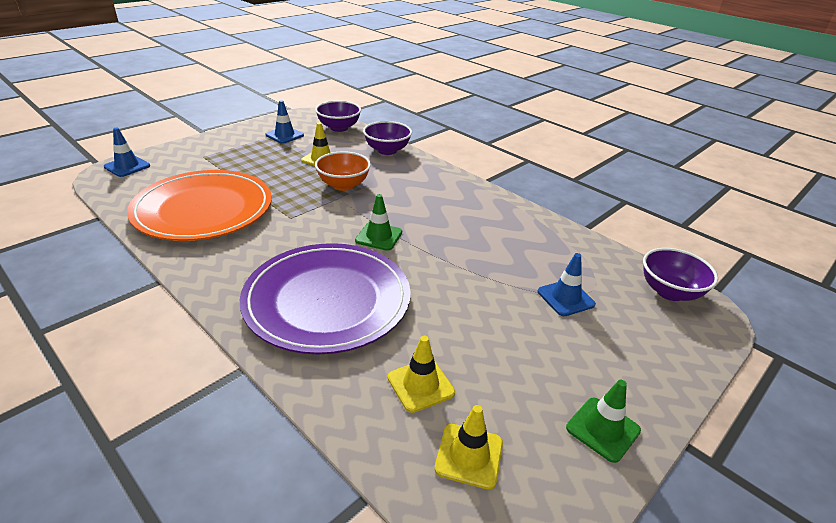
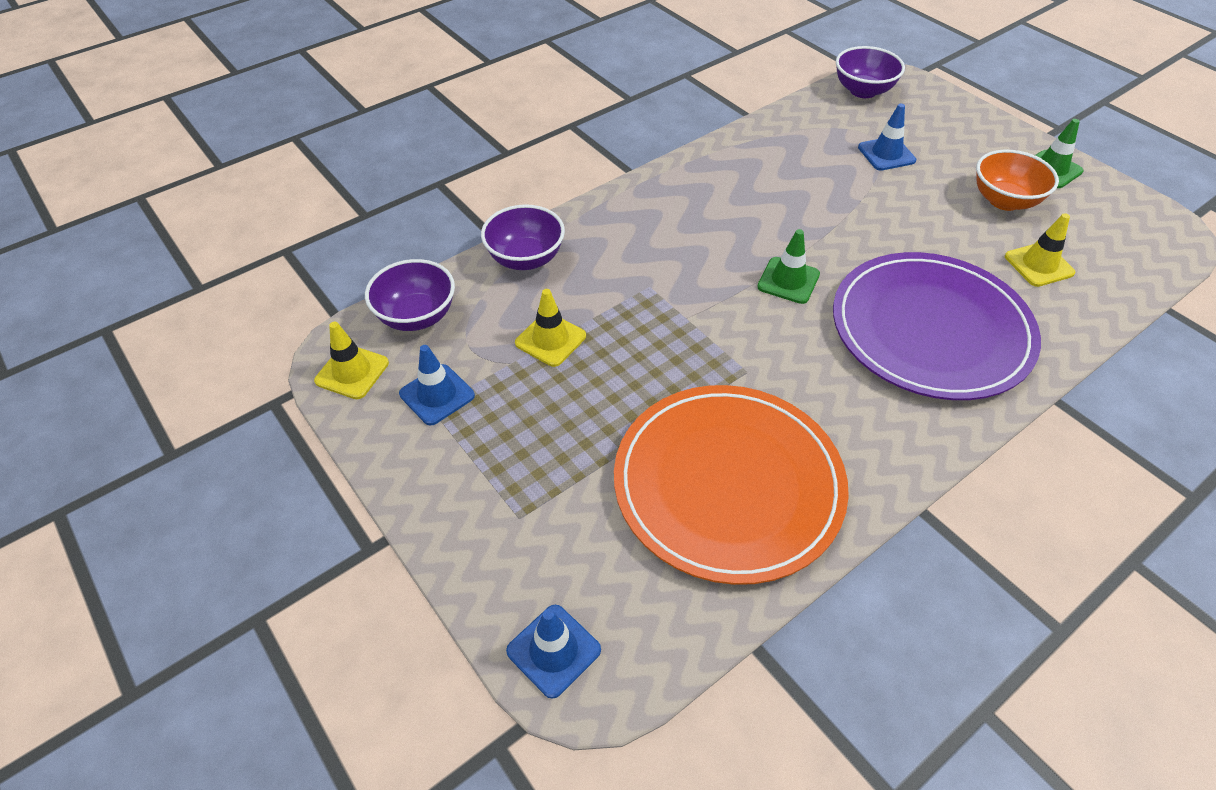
camera: 80 degrees left, 15 degrees up
(343, 185) = (645, 312): orange bowl -> orange bowl (1004, 201)
(469, 456) = (1106, 244): yellow traffic cone -> yellow traffic cone (352, 372)

